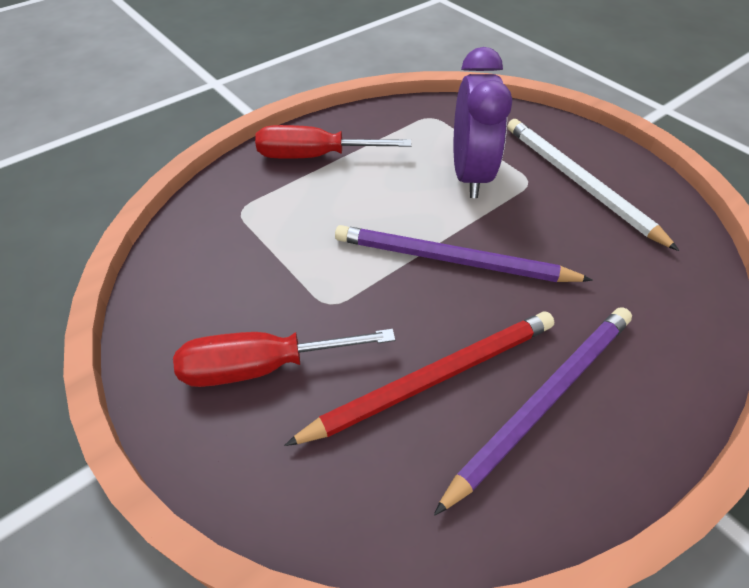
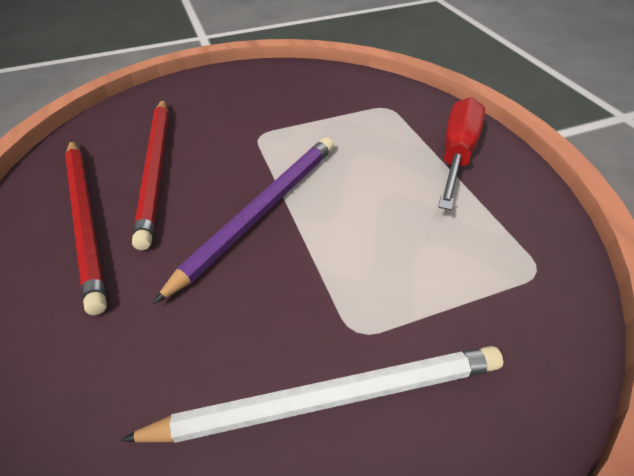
camera: 110 degrees right, 5 degrees down
(262, 366) = (227, 103): red screwdriver -> none
(470, 175) = (388, 269): purple clock -> none
(543, 400) = (86, 219): purple pencil -> red pencil

